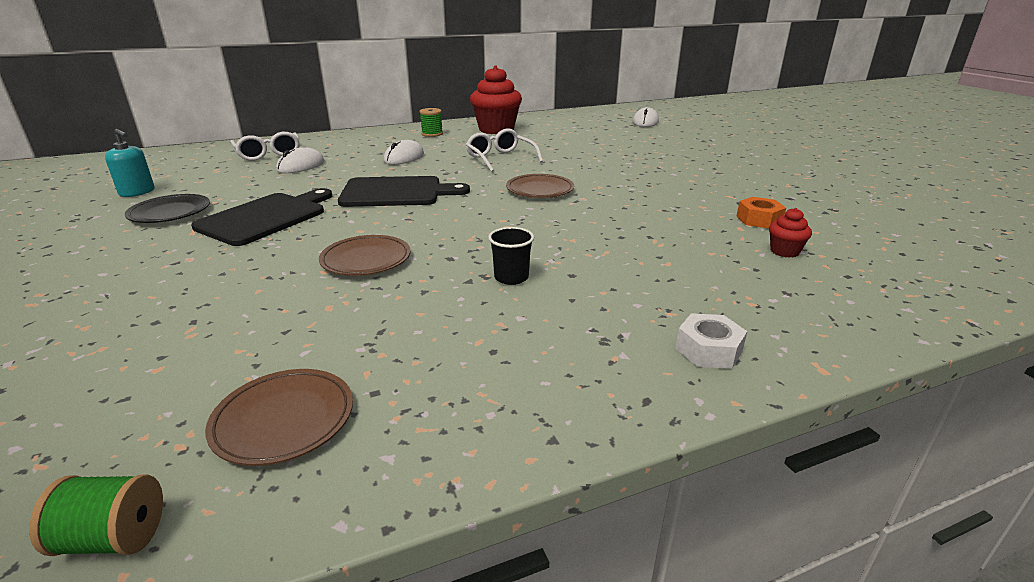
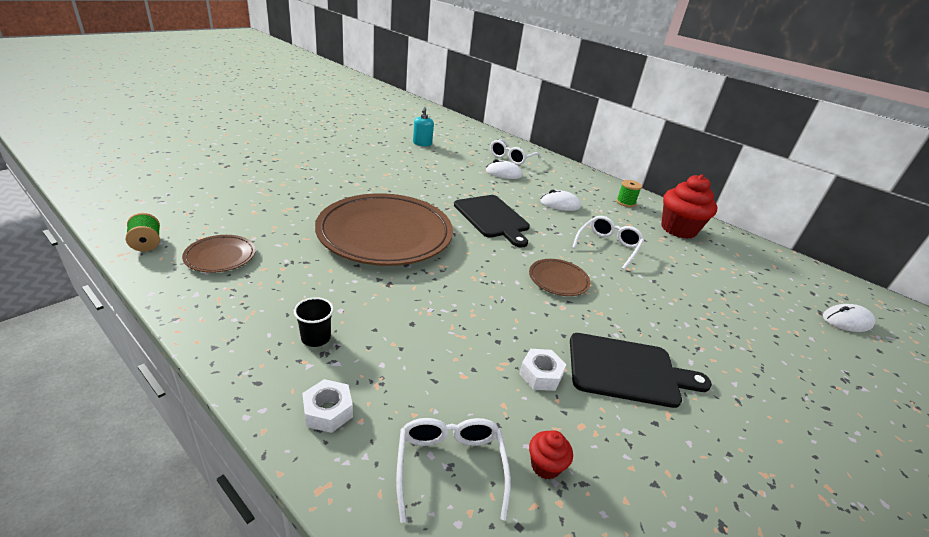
camera: 60 degrees right, 5 degrees up
(170, 213) = (404, 160): black plate -> none
(265, 217) = (418, 187): black cutting board -> black cutting board (627, 370)
(366, 260) = (385, 234): brown plate -> brown plate, size x2.32
(511, 277) = (392, 295): black cup -> black cup (316, 338)
(675, 228) = (541, 375): none -> white nut
(759, 219) = (617, 442): orange nut -> none
(787, 292) = (450, 466): none -> white glasses

